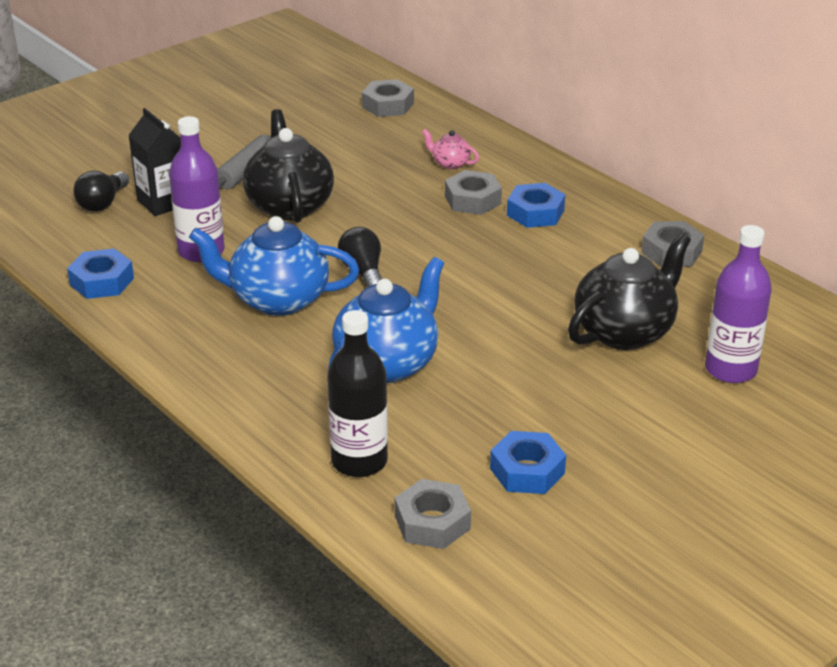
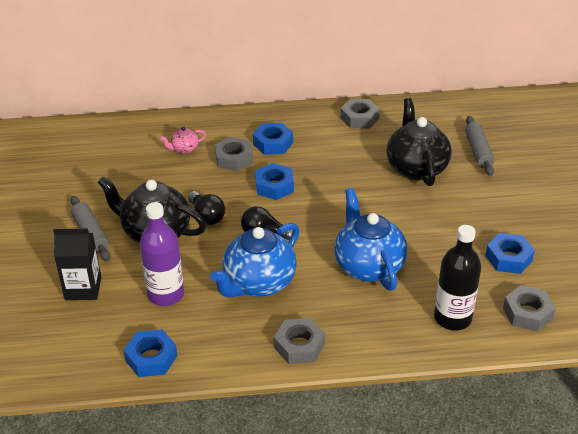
camera: 55 degrees left, 5 degrees up
(102, 203) = (48, 319): black light bulb -> black light bulb (206, 216)
(388, 105) = (85, 141): grey nut -> grey nut (299, 346)
(456, 245) = (274, 186): none -> blue nut
(730, 369) = (478, 151): purple bottle -> grey rolling pin

